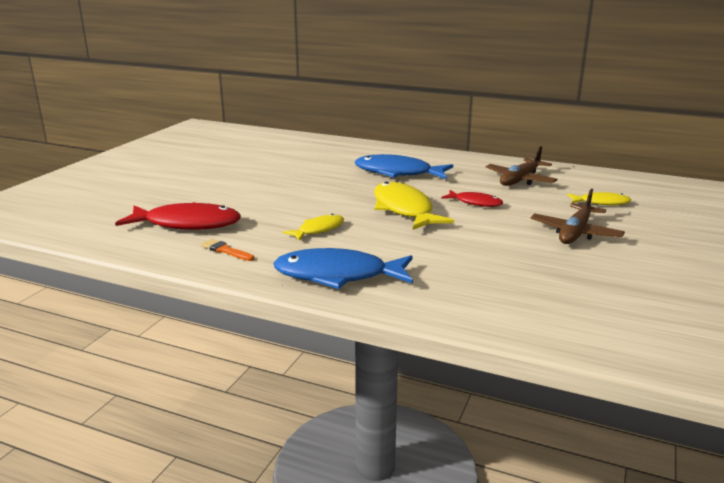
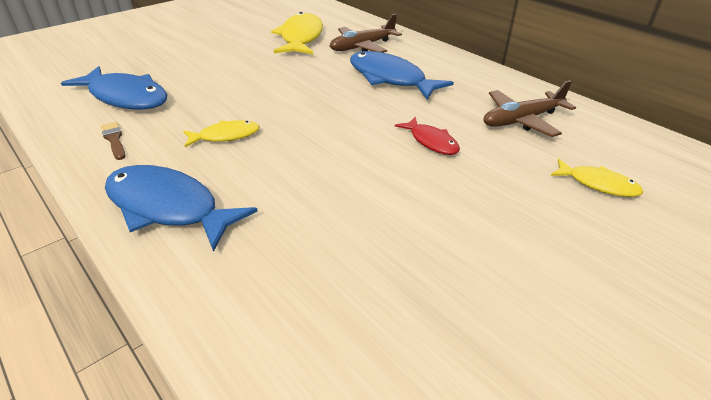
camera: 25 degrees right, 15 degrees up
(187, 224) = (125, 97): red fish -> blue fish
(225, 250) = (114, 140): orange brush -> brown brush
(404, 209) = (341, 131): yellow fish -> yellow fish (301, 38)
(575, 233) = (510, 227): brown plane -> brown plane (362, 47)

